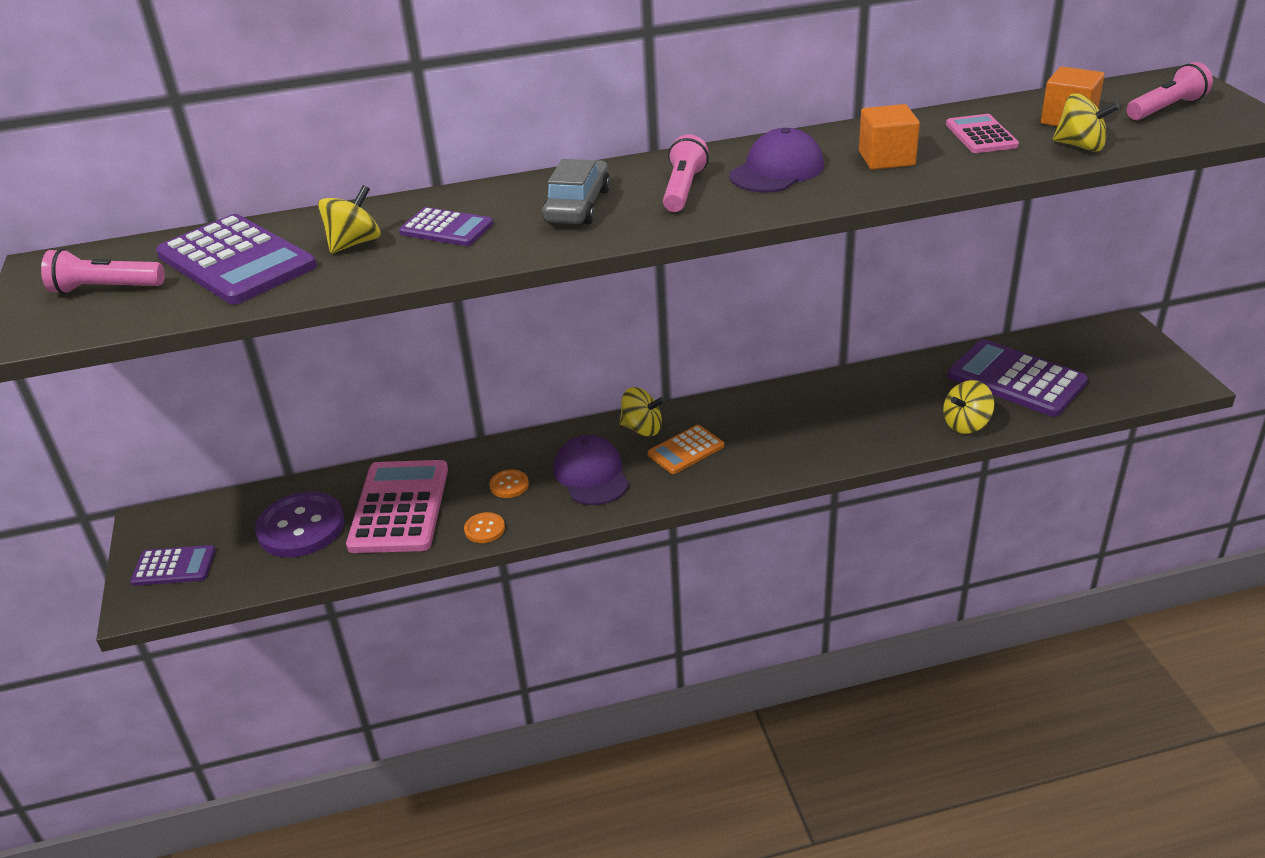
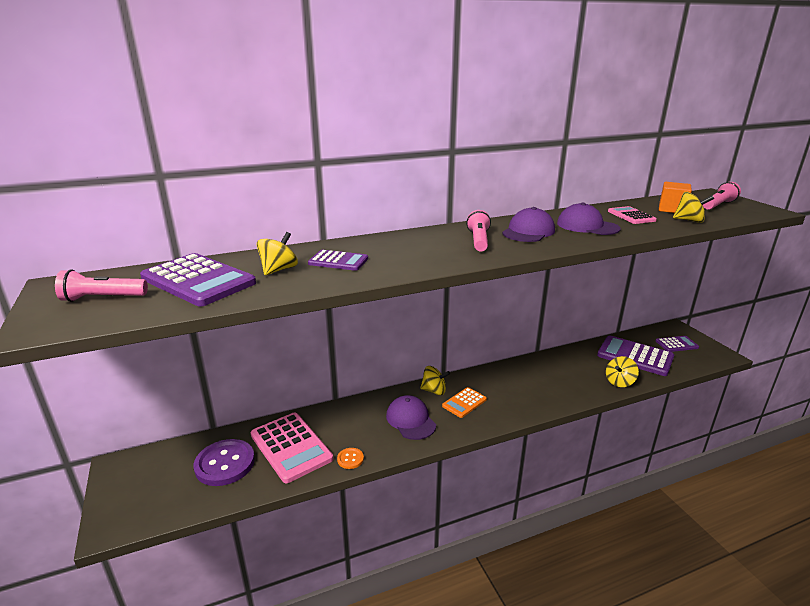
camera: 10 degrees left, 10 degrees down
(174, 566) = (134, 497): purple calculator -> purple calculator (676, 344)
(399, 507) = (291, 447): pink calculator -> pink calculator turned 150 degrees clockwise
(509, 485) = (360, 429): orange button -> none
(578, 206) = (418, 249): grey car -> none
(886, 158) = (587, 226): orange cube -> purple cap

